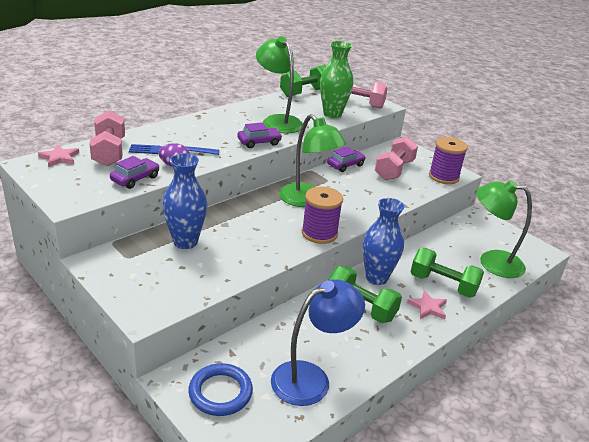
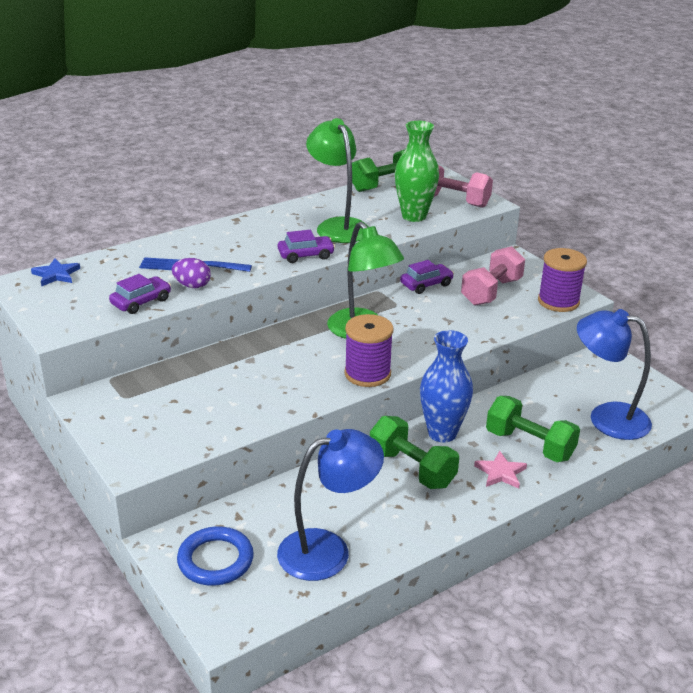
camera: 10 degrees right, 0 degrees up
(59, 158) = (56, 275): pink star -> blue star
(109, 152) = (116, 268): pink dumbbell -> none
(185, 242) = (197, 380): blue vase -> none
(491, 262) = (606, 417): green lamp -> blue lamp

